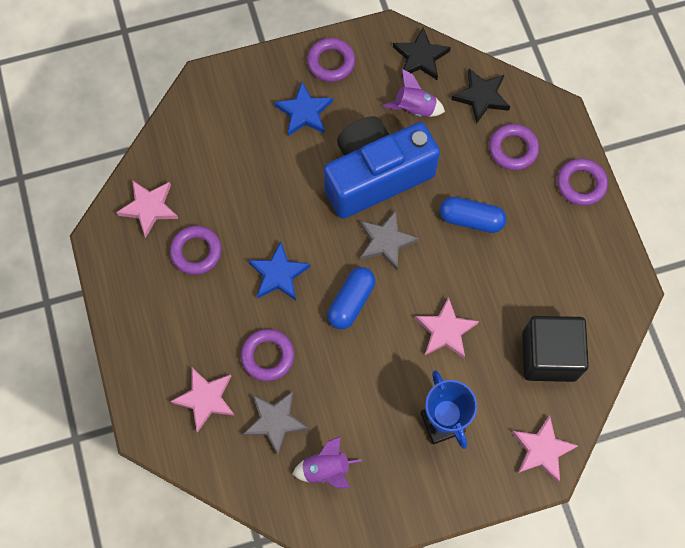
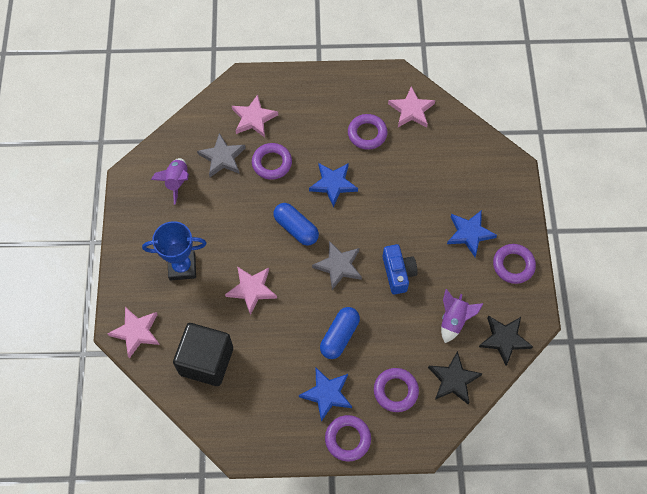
camera: 105 degrees right, 5 degrees down
(375, 176) = (398, 273): blue camera -> blue camera, size x0.48
(540, 216) = (327, 394): none -> blue star

